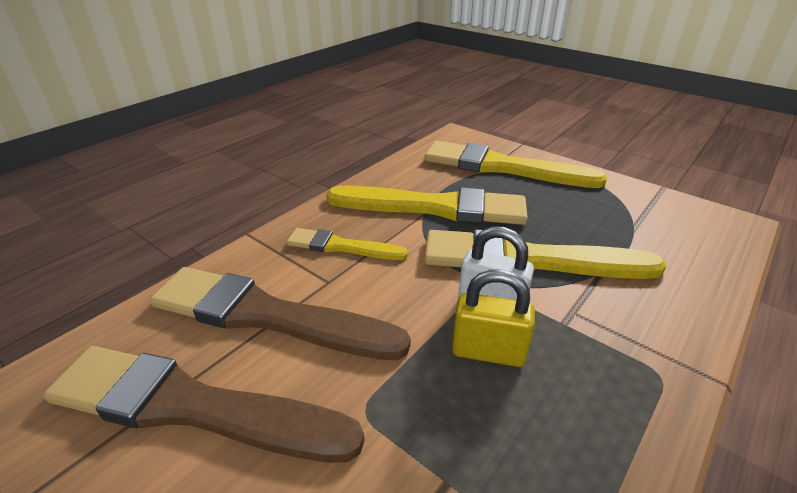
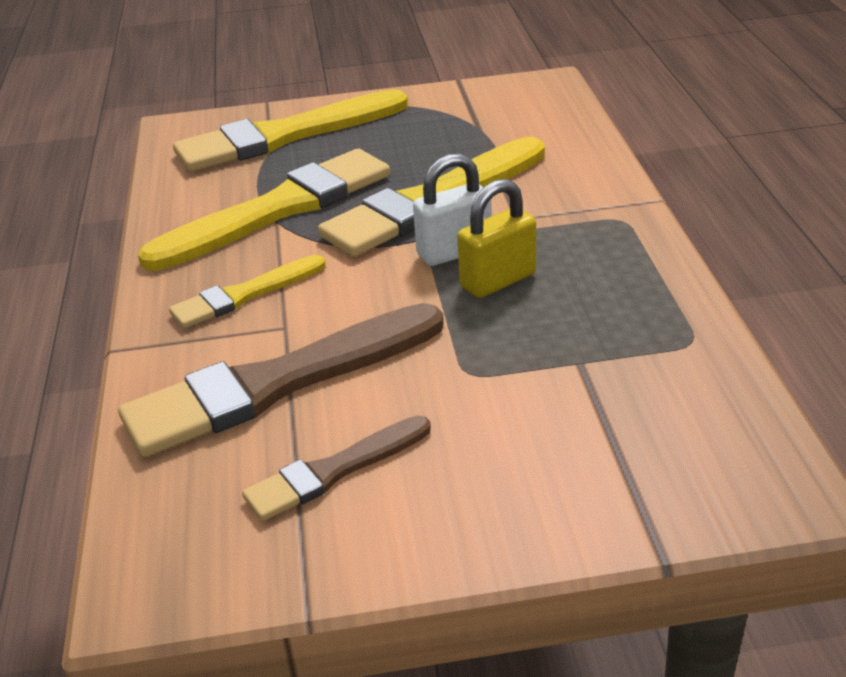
camera: 45 degrees left, 0 degrees up
(192, 407) = (334, 471): brown brush -> brown brush, size x0.54

